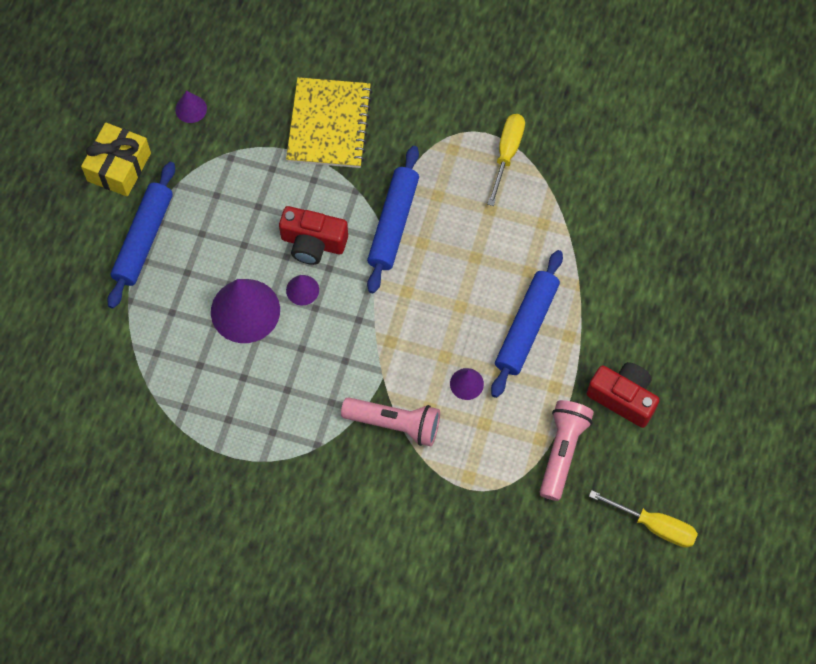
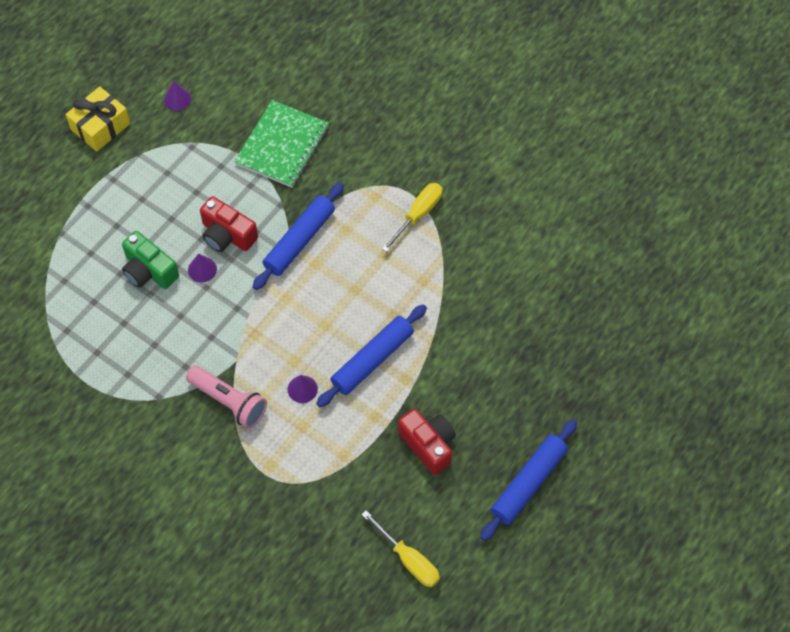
camera: 20 degrees right, 5 degrees down
(144, 239) = (94, 189): blue rolling pin -> blue rolling pin (528, 483)
(245, 310) = (149, 271): purple cone -> green camera
(329, 124) = (282, 145): yellow notebook -> green notebook
(562, 451) = (357, 471): pink flashlight -> none

